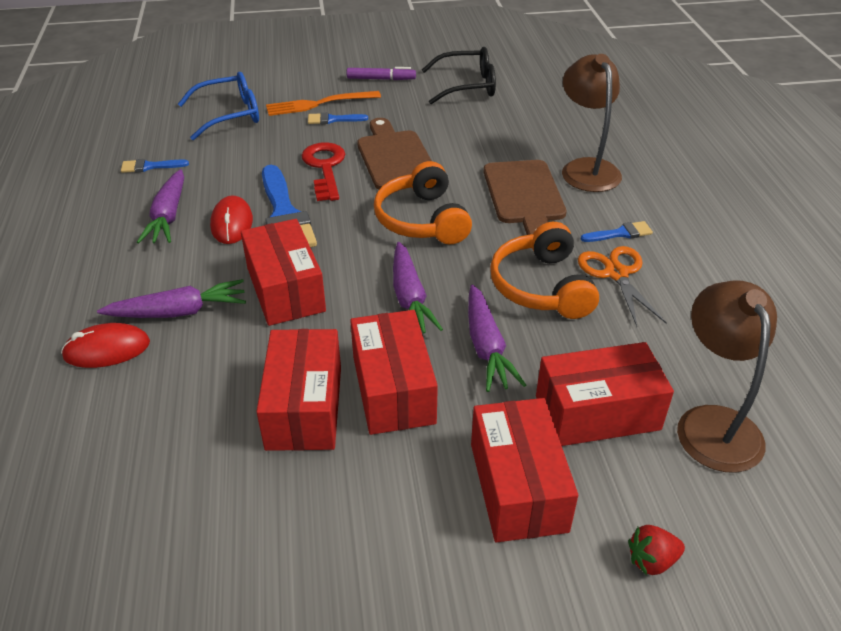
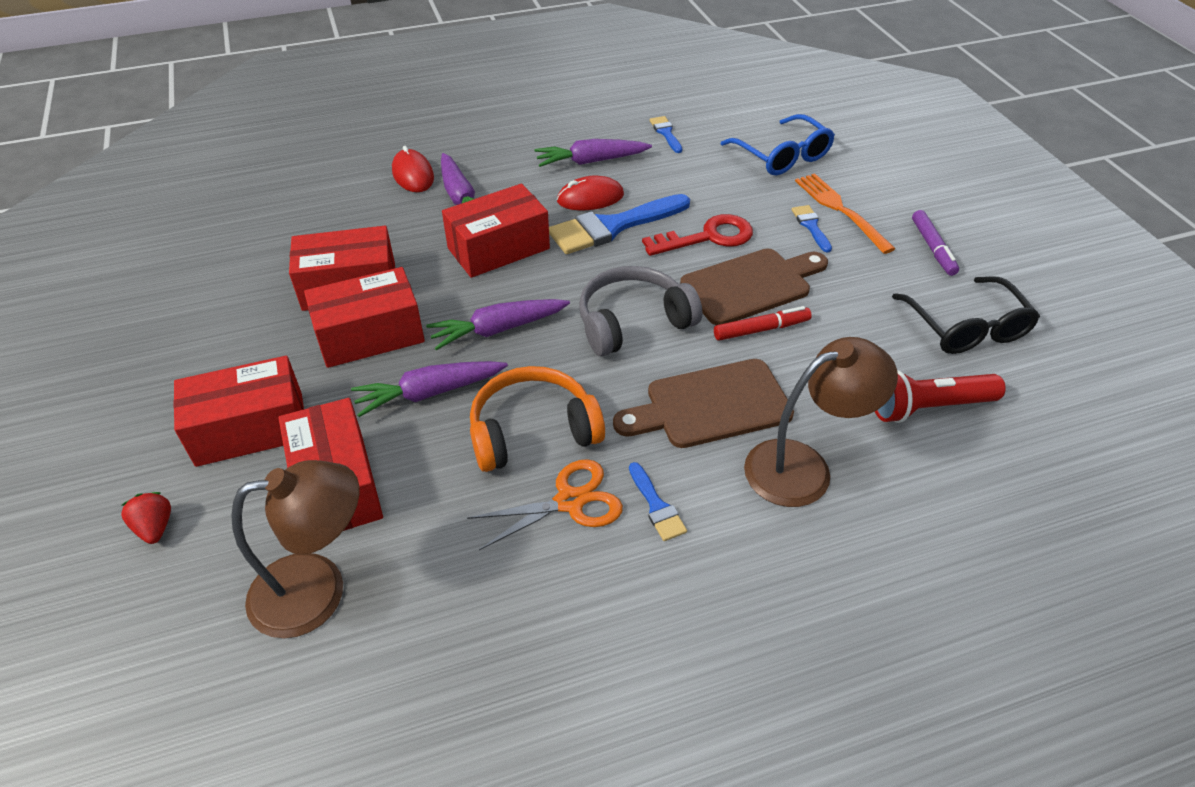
camera: 80 degrees right, 5 degrees up
(422, 220) = (633, 322): orange headphones -> grey headphones
(448, 162) = (760, 329): none -> red marker
(537, 114) = (928, 407): none -> red flashlight

